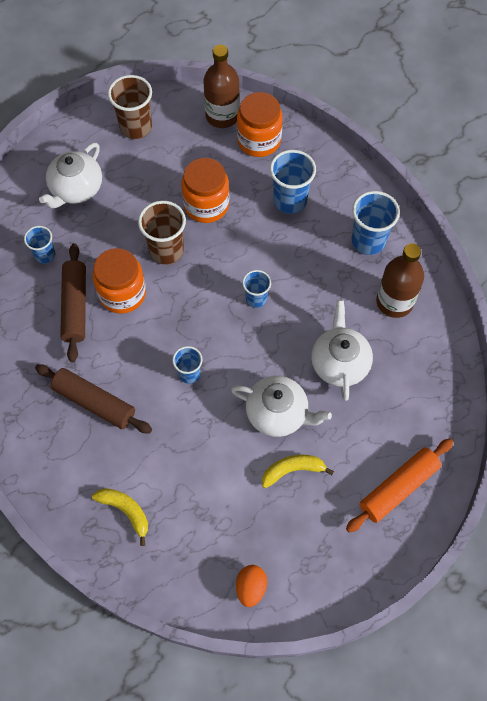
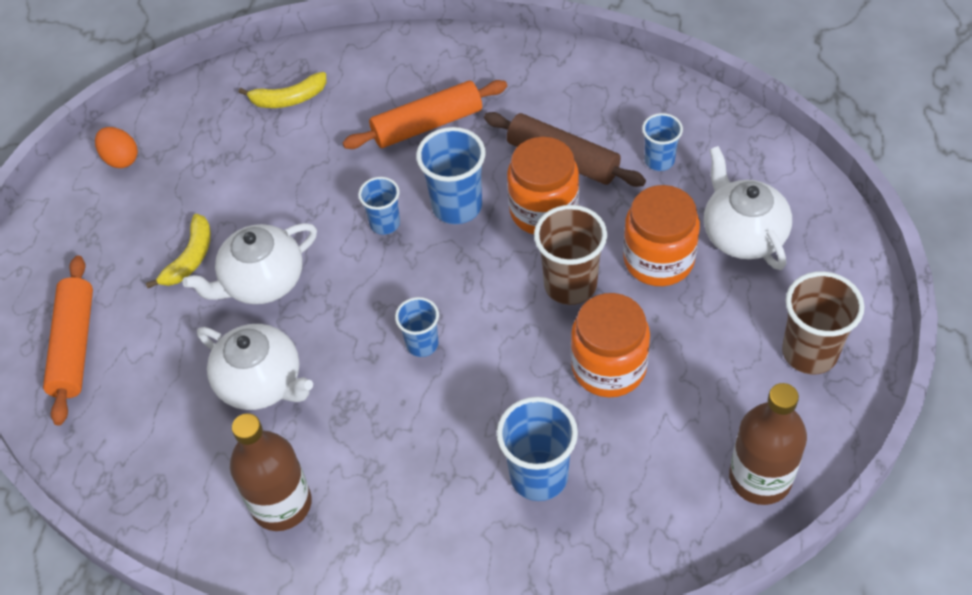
camera: 130 degrees right, 10 degrees down
(94, 402) = (427, 124): brown rolling pin -> orange rolling pin
(259, 140) = (677, 501): orange jar -> orange jar (658, 259)
(368, 241) = (395, 535): blue cup -> blue cup (457, 206)

